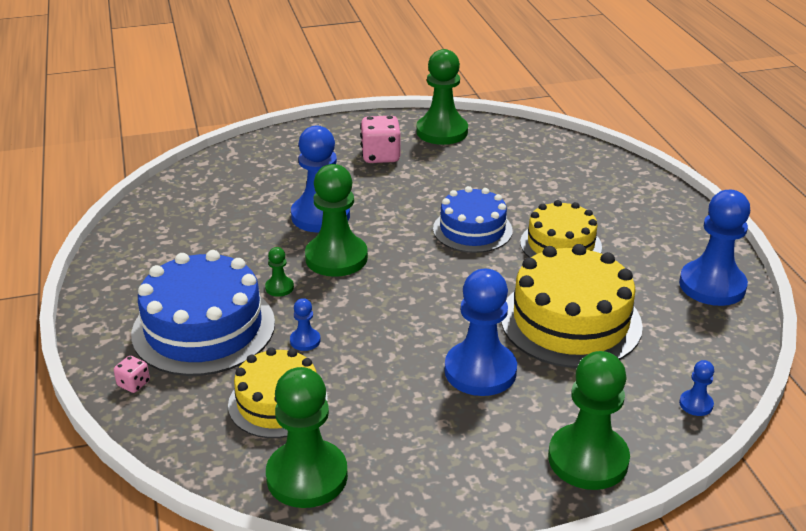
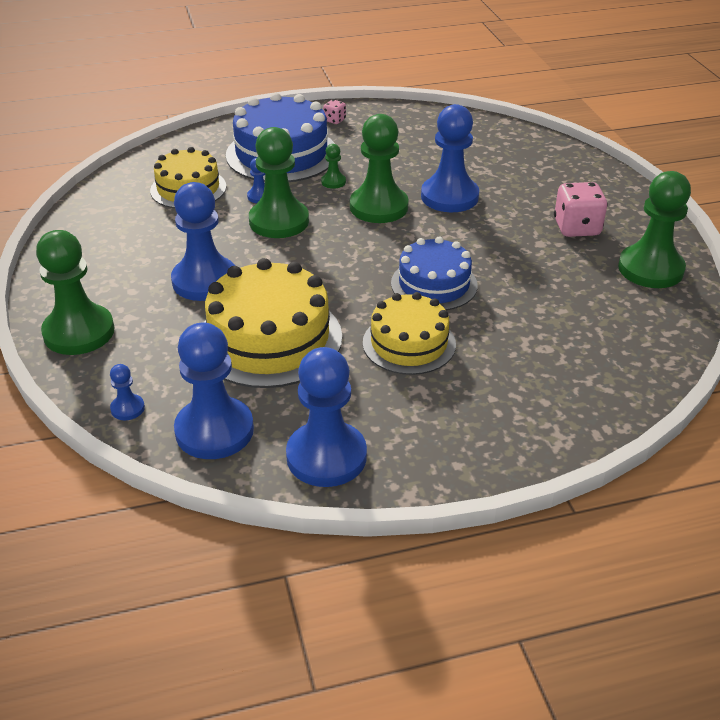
camera: 90 degrees right, 5 degrees up
(134, 384) = (221, 134): pink dice -> pink dice (334, 120)
(307, 476) = (108, 203): green pawn -> green pawn (279, 221)
(705, 346) = (214, 430): none -> blue pawn

